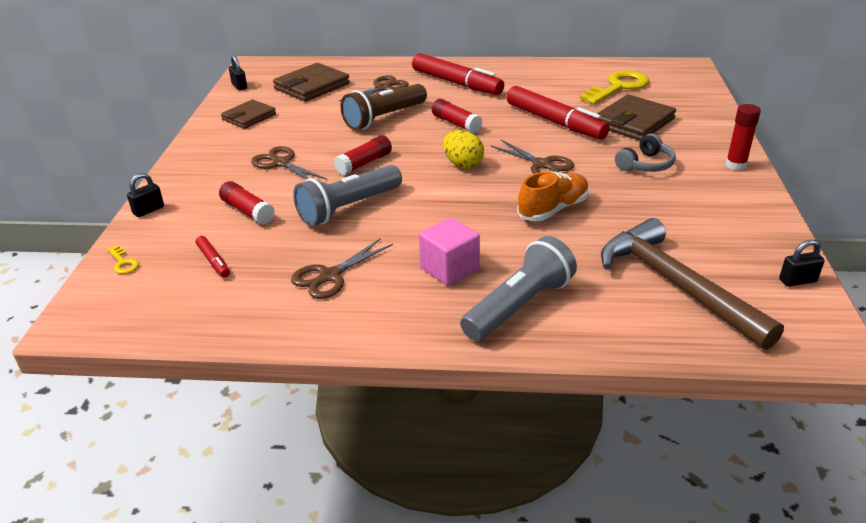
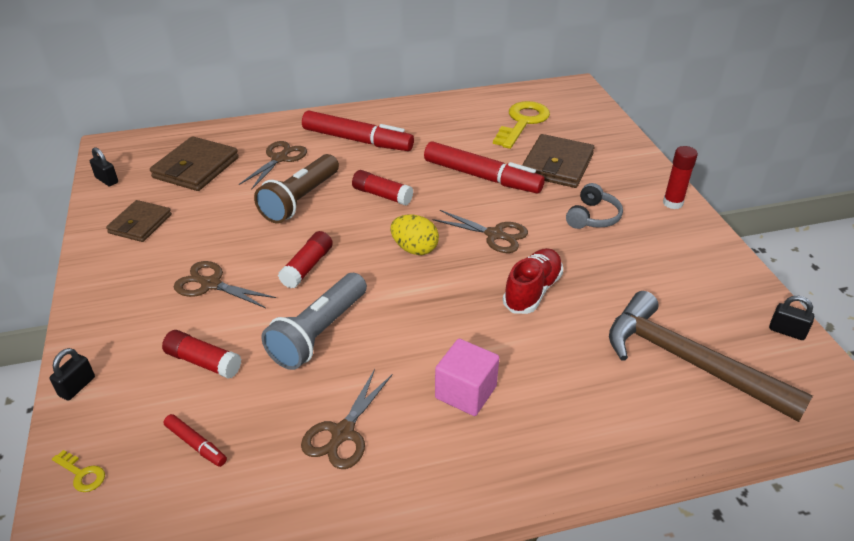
camera: 20 degrees left, 5 degrees up
(519, 306) = (557, 424): grey flashlight -> none
(553, 209) = (532, 291): orange shoe -> red shoe
(797, 280) = (786, 331): black padlock -> black padlock turned 60 degrees clockwise

